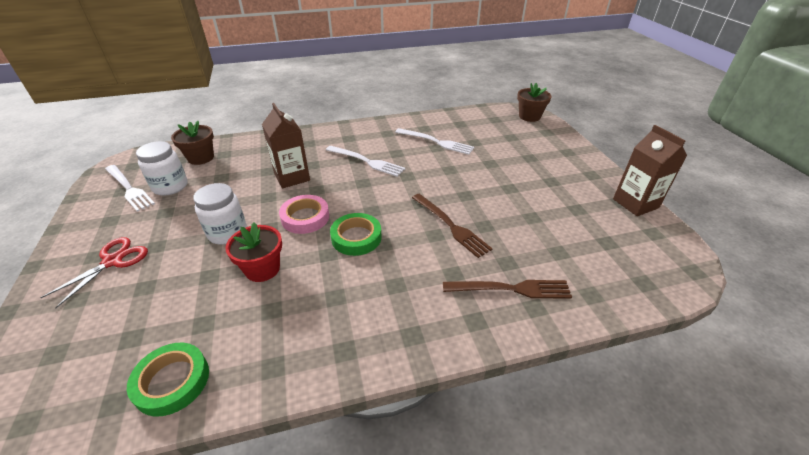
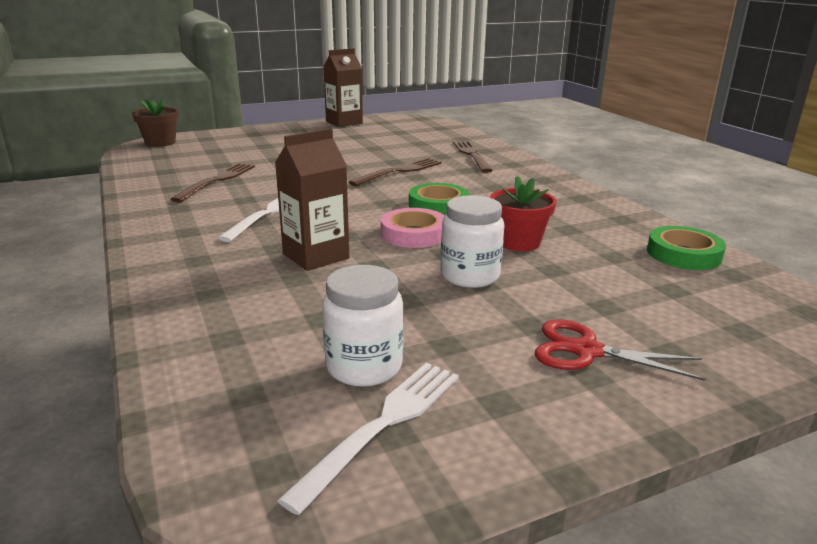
camera: 100 degrees left, 15 degrees down
(201, 158) = (240, 363): brown flower pot -> none
(436, 142) = (217, 180): white fork -> brown fork

